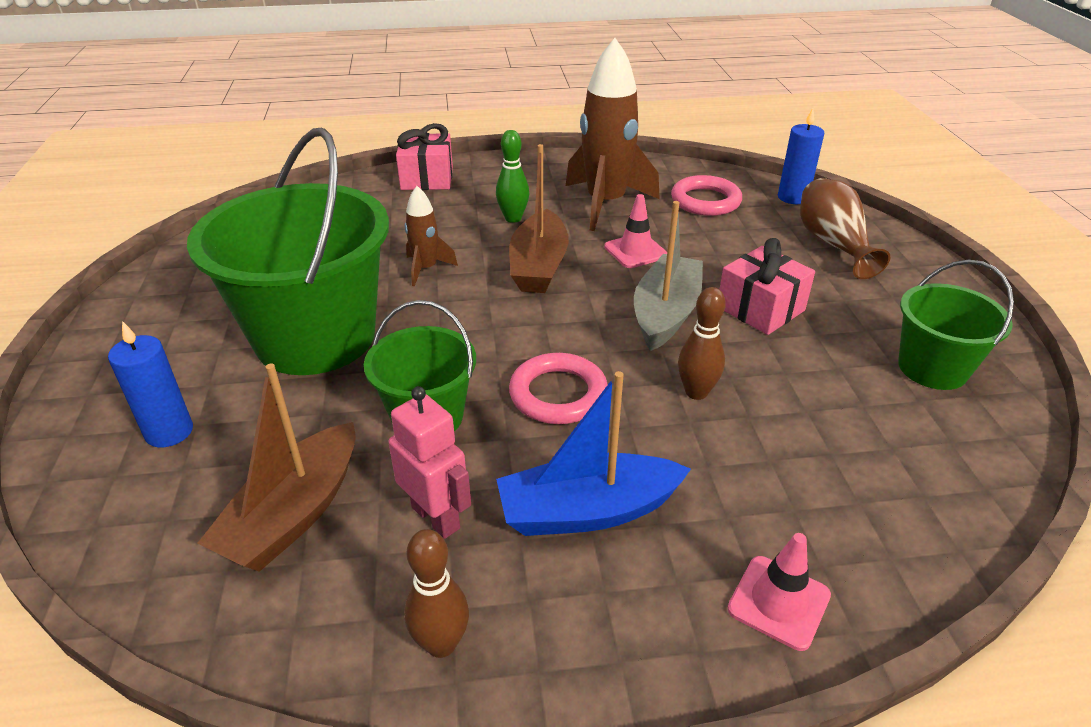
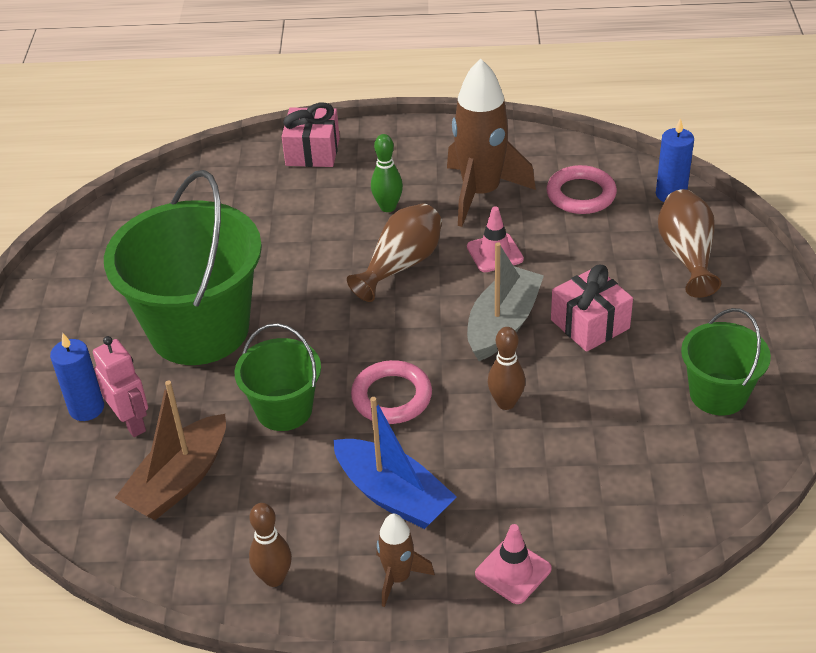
camera: 10 degrees right, 5 degrees up
(426, 269) = (299, 263): brown rocket -> brown rocket (398, 578)
(436, 517) = (281, 491): pink robot -> pink robot (132, 422)
(538, 266) = (401, 265): brown boat -> brown vase
(587, 511) = (393, 495): blue boat -> blue boat turned 135 degrees counterclockwise

